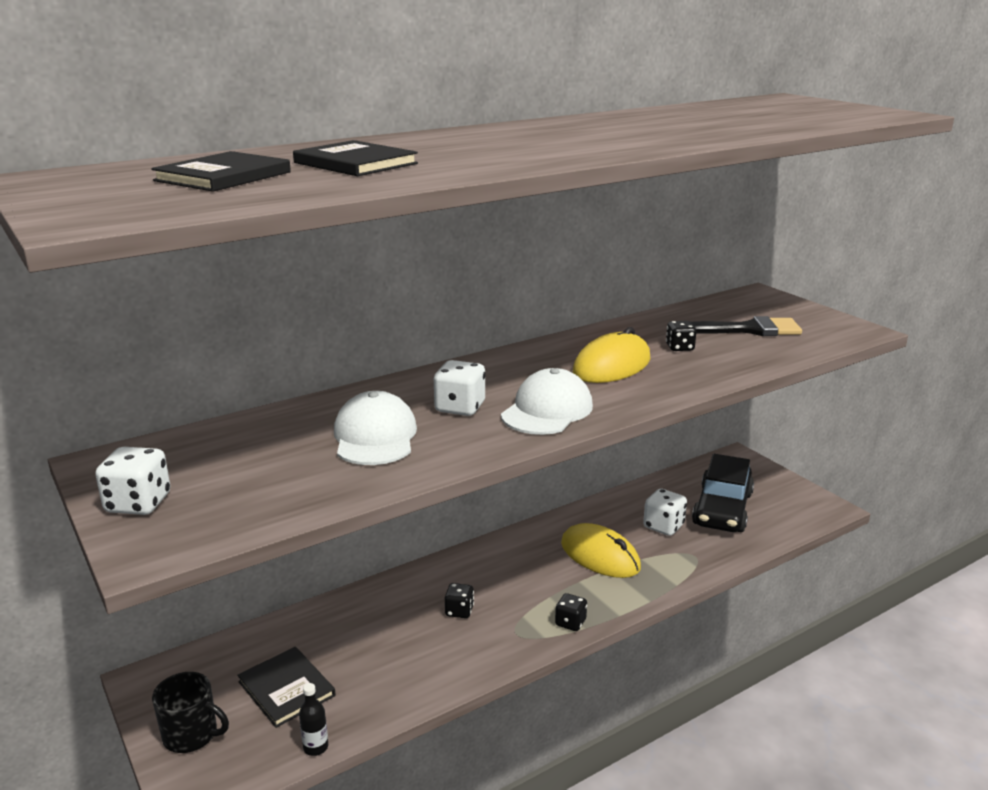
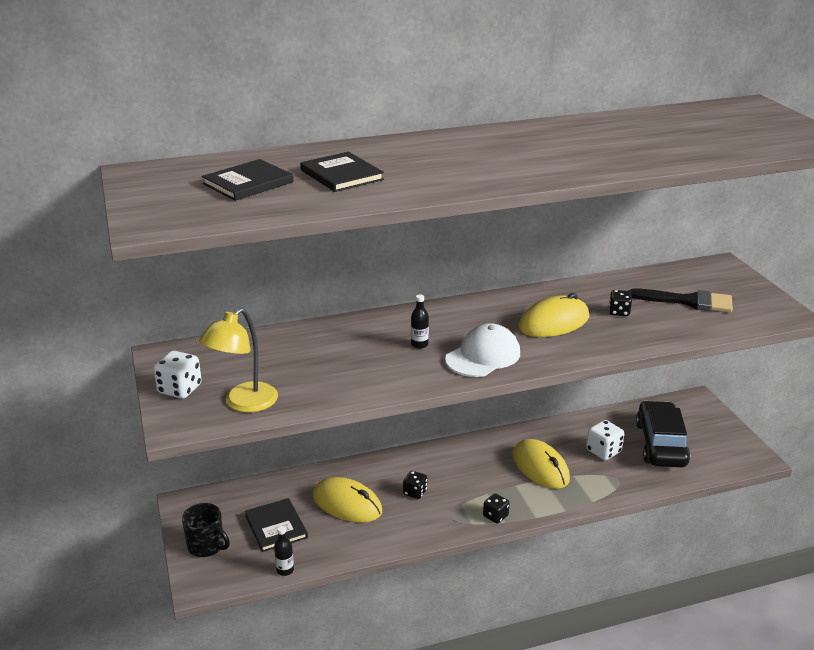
camera: 15 degrees right, 5 degrees up
(243, 508) = (243, 403): none -> yellow lamp
(375, 437) = (349, 360): white cap -> none
(376, 641) = (347, 504): none -> yellow mouse
(460, 408) = (419, 344): white dice -> black bottle
(722, 509) = (661, 444): black car -> black car turned 150 degrees clockwise

